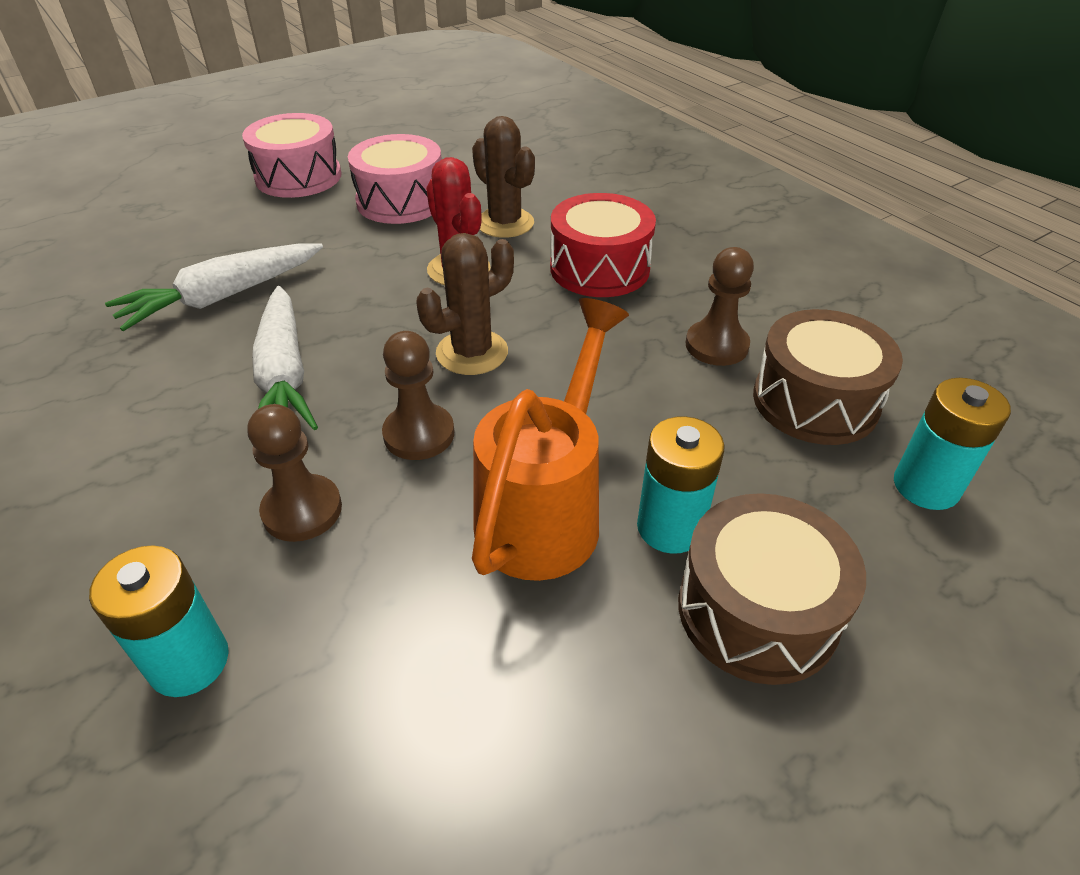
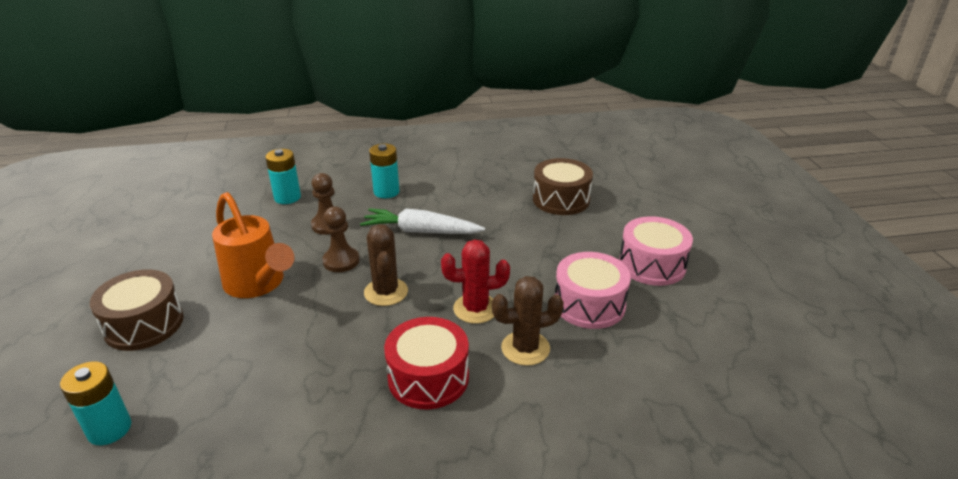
camera: 115 degrees right, 10 degrees down
(222, 297) = (506, 221): white carrot -> none
(670, 527) = (207, 317): turquoise battery -> turquoise battery (386, 192)
(716, 345) = (297, 399): brown pawn -> none
(815, 401) = (208, 420): brown drum -> brown drum (561, 199)

